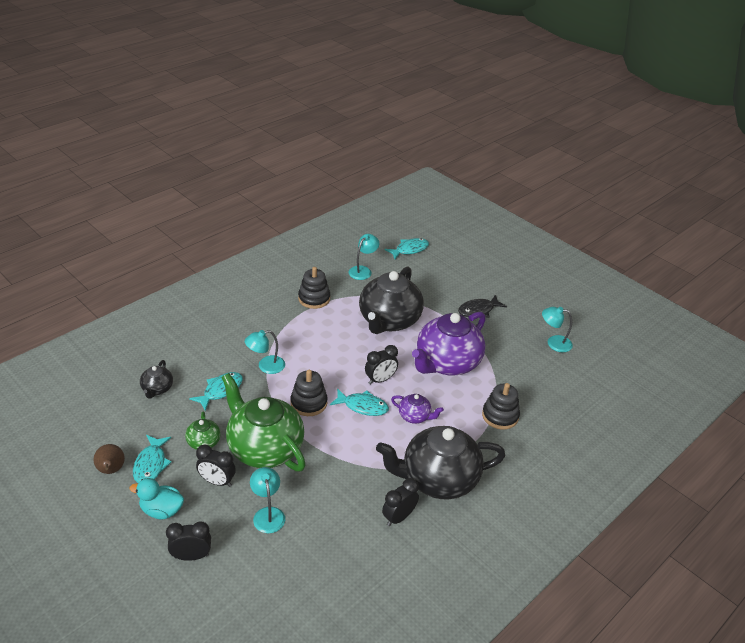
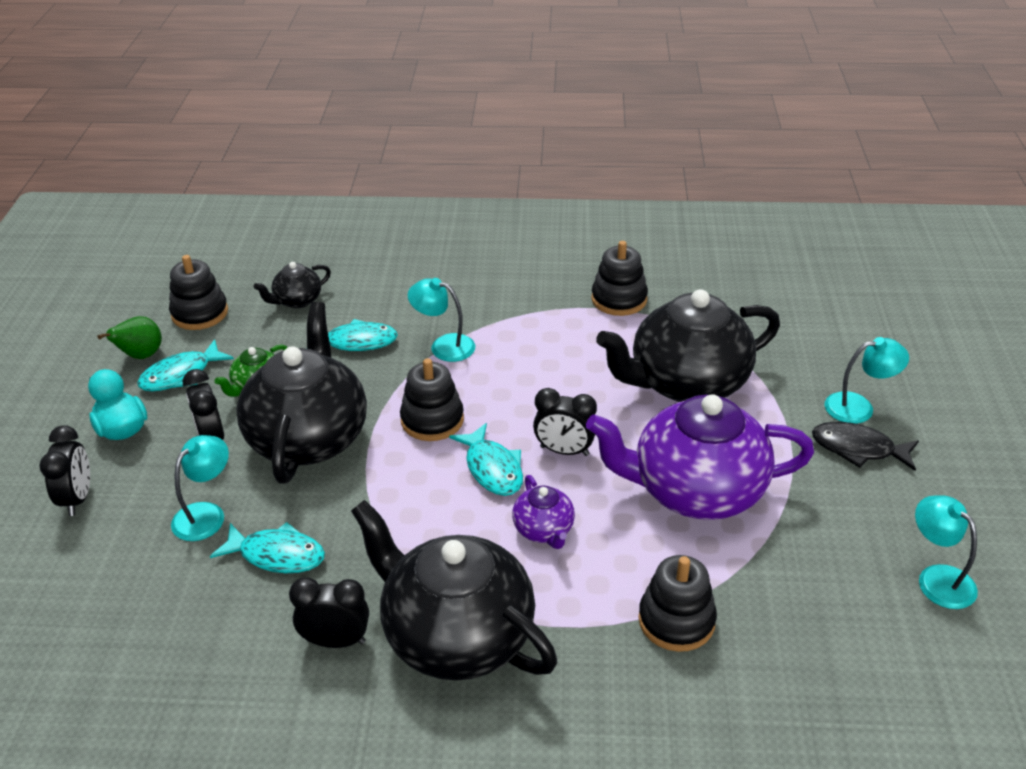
camera: 50 degrees right, 0 degrees up
(110, 428) = (200, 313): none -> black stacking toy
(111, 470) = (141, 356): brown pear -> green pear
(191, 556) = (78, 498): black clock -> black clock turned 45 degrees clockwise
(264, 448) = (309, 437): green teapot -> black teapot
(363, 270) = (740, 299): turquoise lamp -> turquoise lamp (859, 407)
(409, 250) = (857, 306): turquoise fish -> turquoise fish (277, 555)

